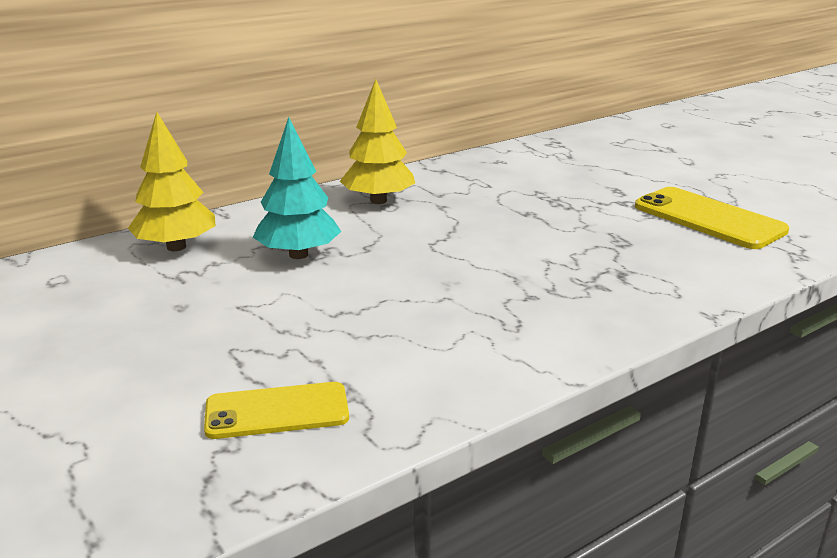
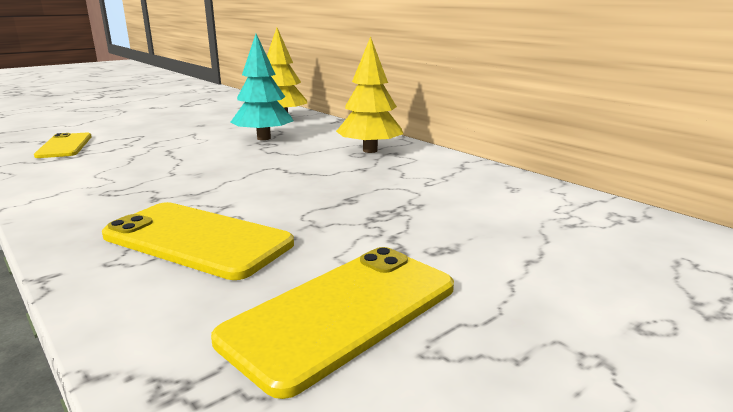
camera: 85 degrees right, 5 degrees down
(626, 265) = (197, 240): none -> yellow phone

